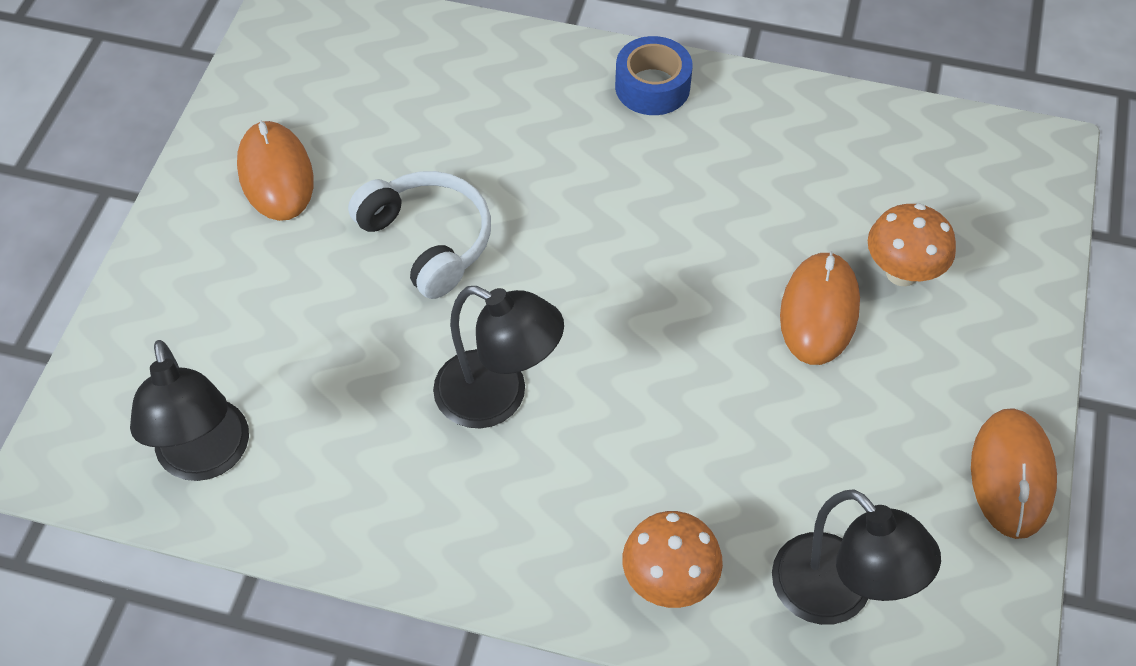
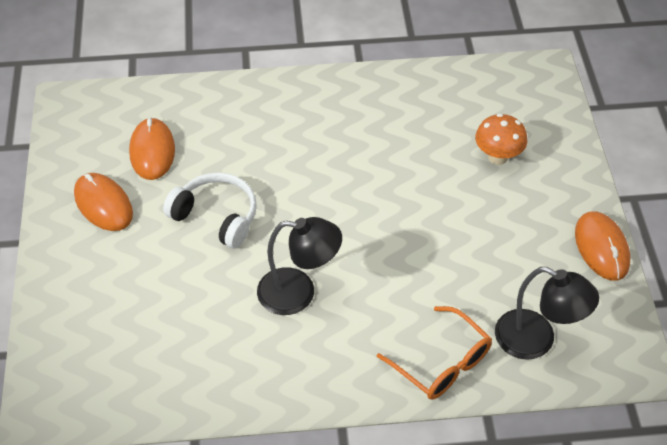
camera: 20 degrees left, 5 degrees down
(206, 458) = (136, 381): black lamp -> none
(652, 86) = (312, 92): blue tape -> none
(669, 581) = (441, 363): orange mushroom -> orange glasses
(819, 311) = (461, 191): orange mouse -> orange mouse (152, 151)

